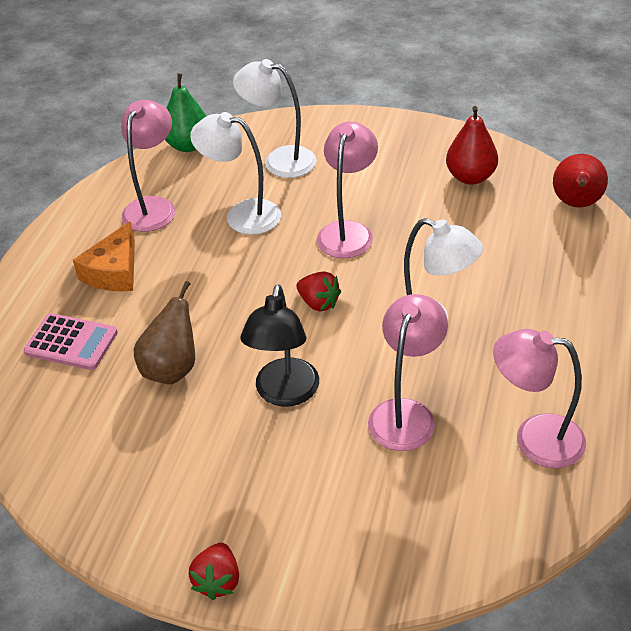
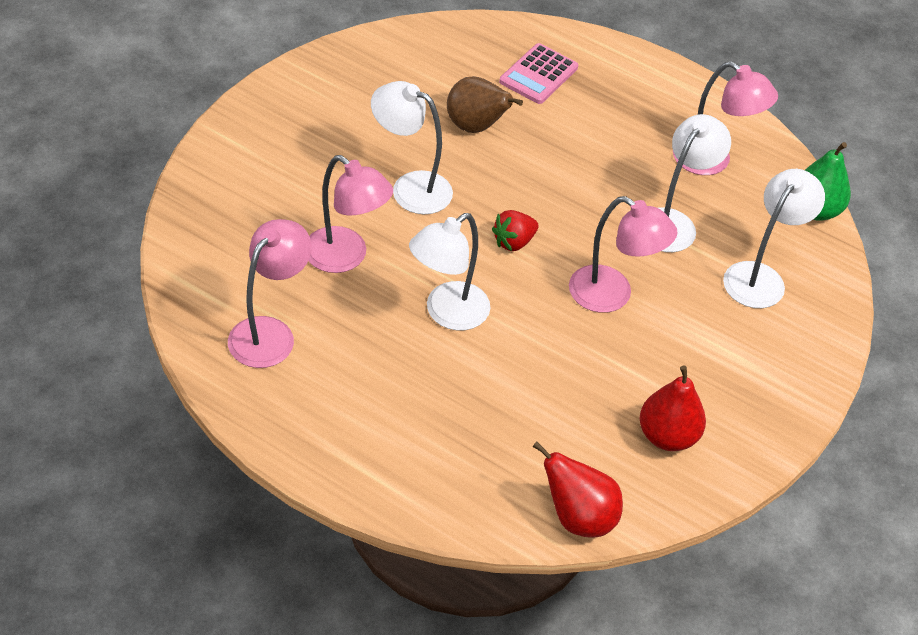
camera: 100 degrees right, 5 degrees up
(114, 271) = (622, 116): orange cheese -> none
(218, 581) = (250, 106): red strawberry -> none
(284, 393) = (410, 188): black lamp -> white lamp

